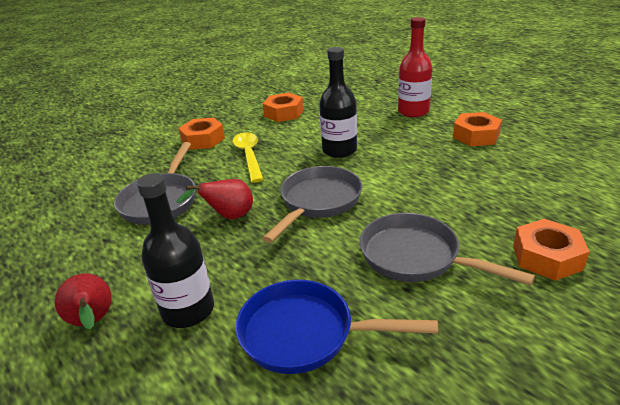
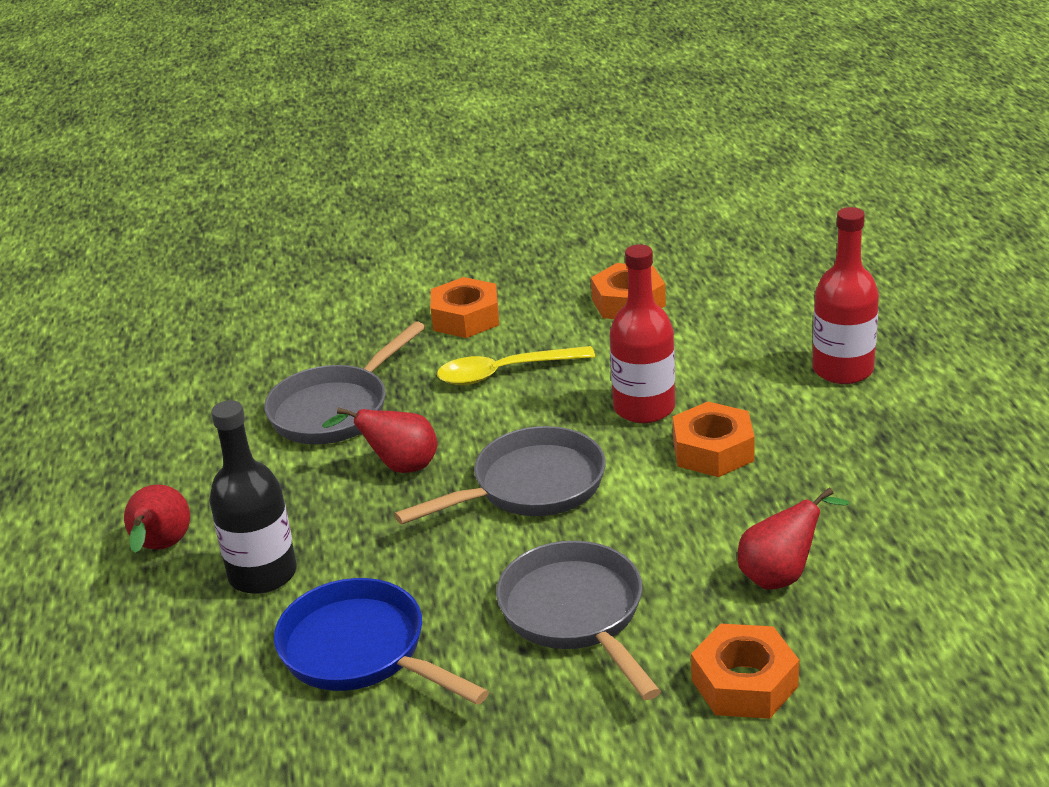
camera: 30 degrees right, 0 degrees up
(249, 156) = (505, 373): yellow spoon -> yellow spoon turned 120 degrees counterclockwise
(339, 150) = (644, 408): black bottle -> red bottle
(476, 136) = (890, 456): orange nut -> orange nut (713, 450)
(495, 199) = (781, 575): none -> red pear

